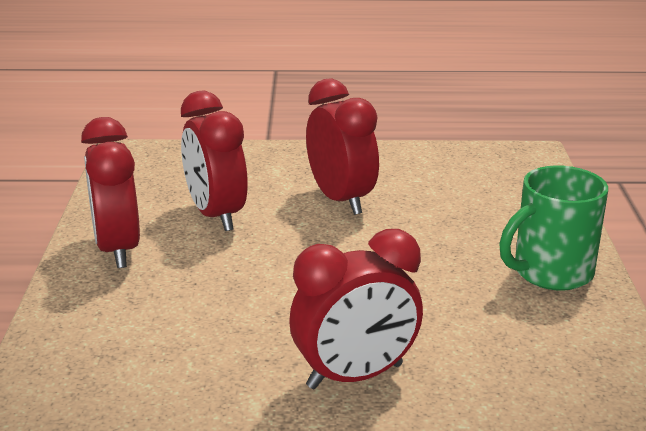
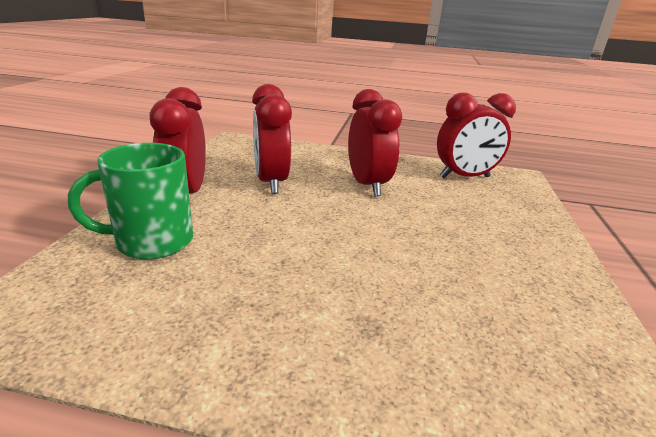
camera: 10 degrees right, 0 degrees up
(355, 376) = (328, 339): red clock -> red clock (464, 177)
(550, 272) = (537, 266): green mug -> green mug (152, 242)

